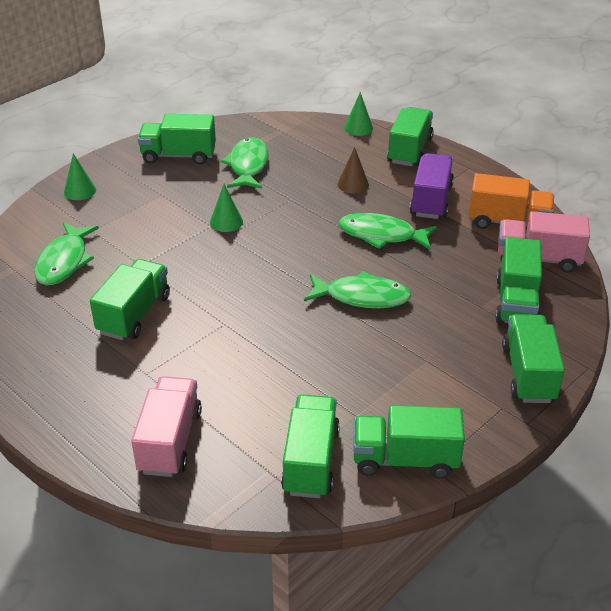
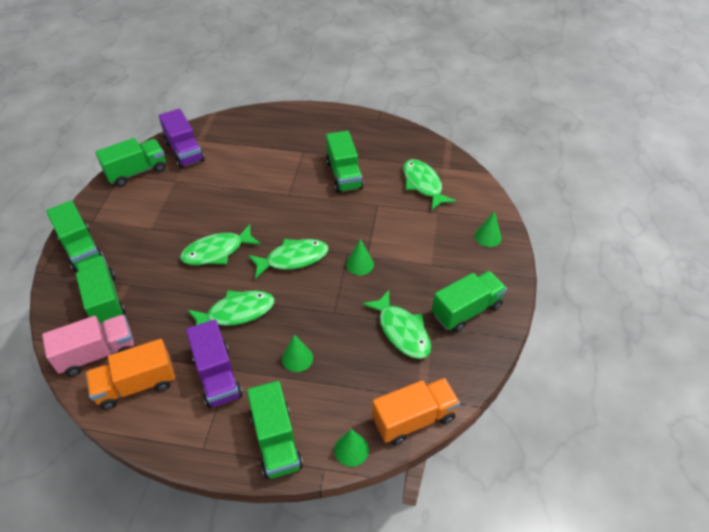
camera: 145 degrees right, 10 degrees up
(170, 441) = (259, 131): pink truck -> none
(286, 254) = (293, 258): none -> green fish
(298, 124) = (413, 418): none -> orange truck
(311, 461) = (184, 151): green truck -> purple truck
(353, 184) = (297, 358): brown cone -> green cone

